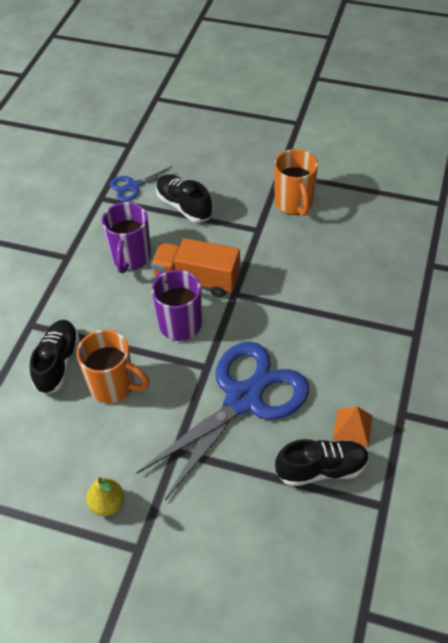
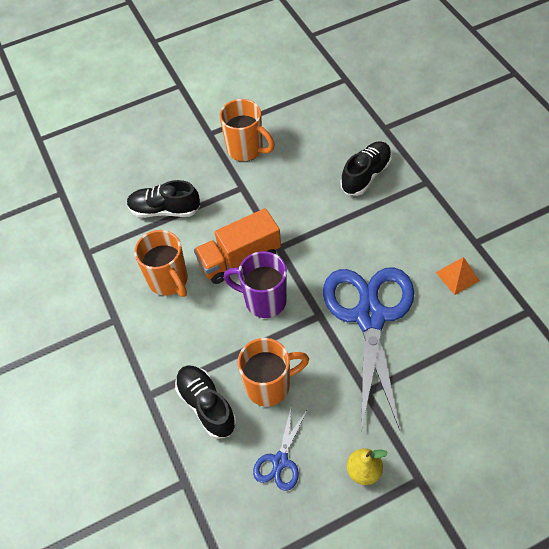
camera: 40 degrees left, 5 degrees up
(130, 258) = (169, 280): purple mug -> orange mug
(133, 186) = (104, 224): blue scissors -> blue scissors (280, 461)
(321, 469) = (469, 320): black shoe -> black shoe (366, 175)

